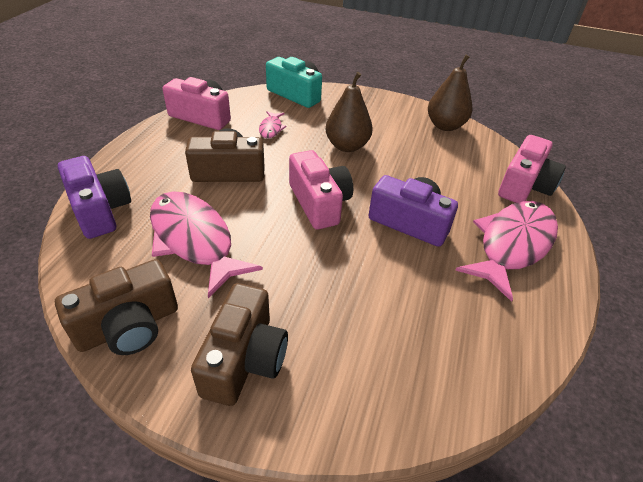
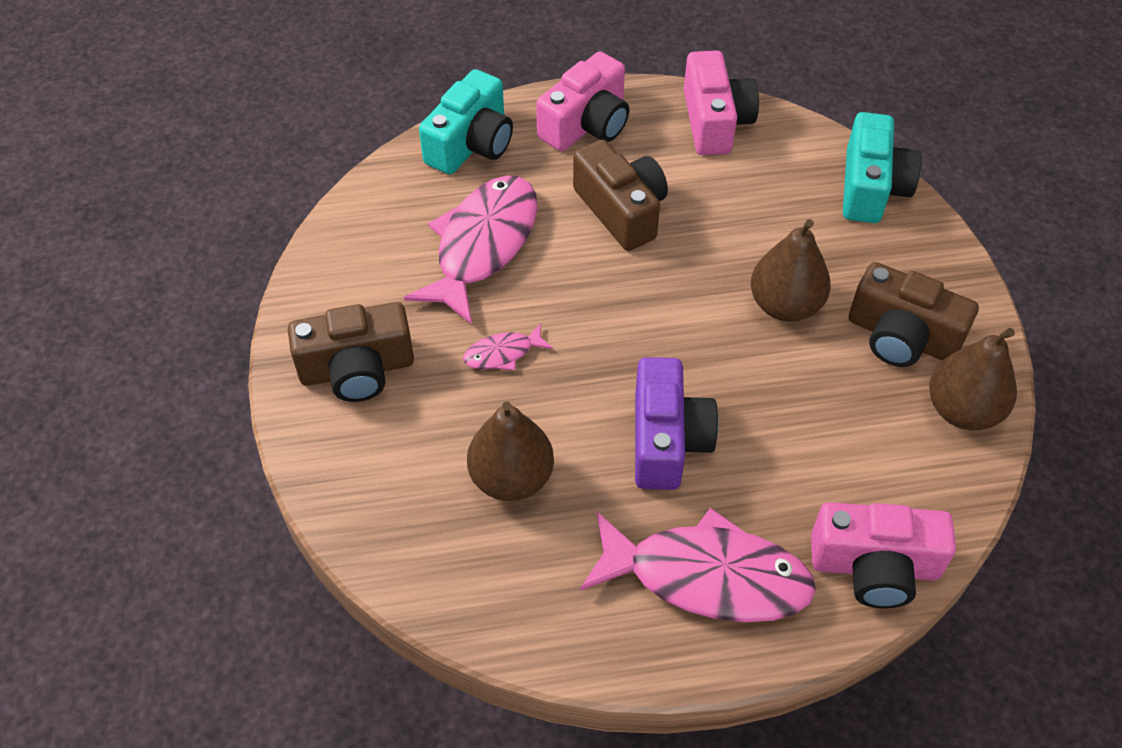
camera: 65 degrees right, 10 degrees up
(100, 210) = (471, 144): purple camera -> turquoise camera
(129, 326) = (343, 262): brown camera -> brown camera (901, 337)
(271, 128) = (752, 204): pink fish -> pink fish (503, 353)
(319, 203) = (631, 328): pink camera -> pink camera (586, 124)
(401, 304) = (511, 478): none -> brown pear

